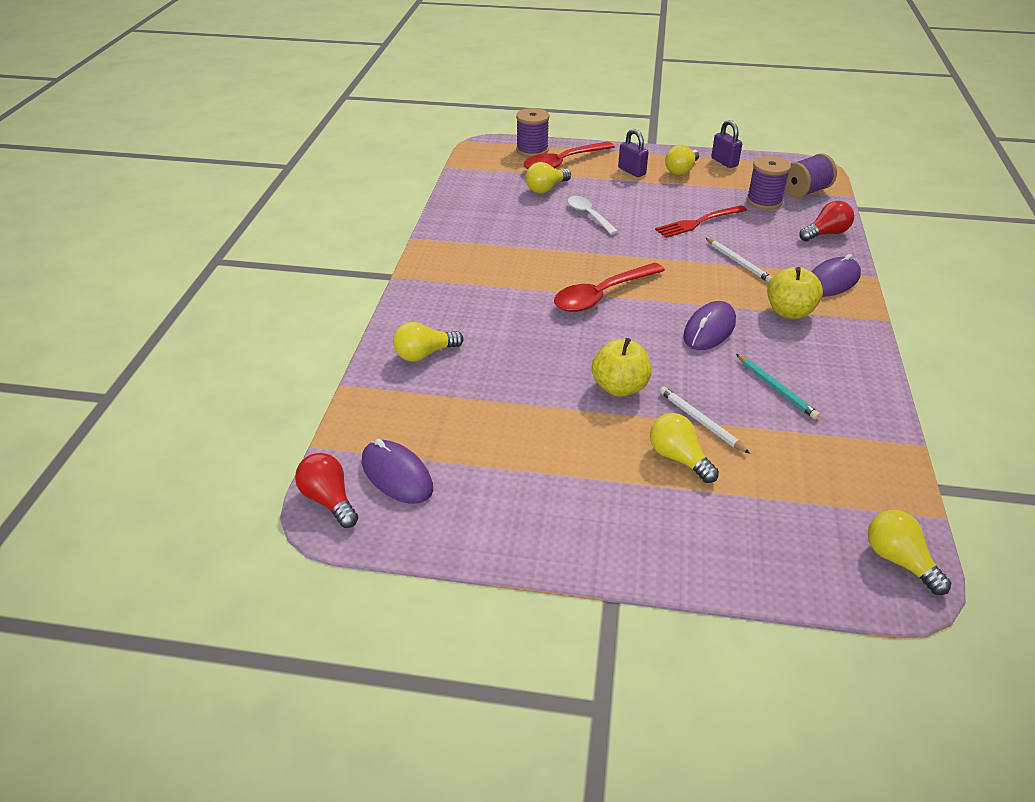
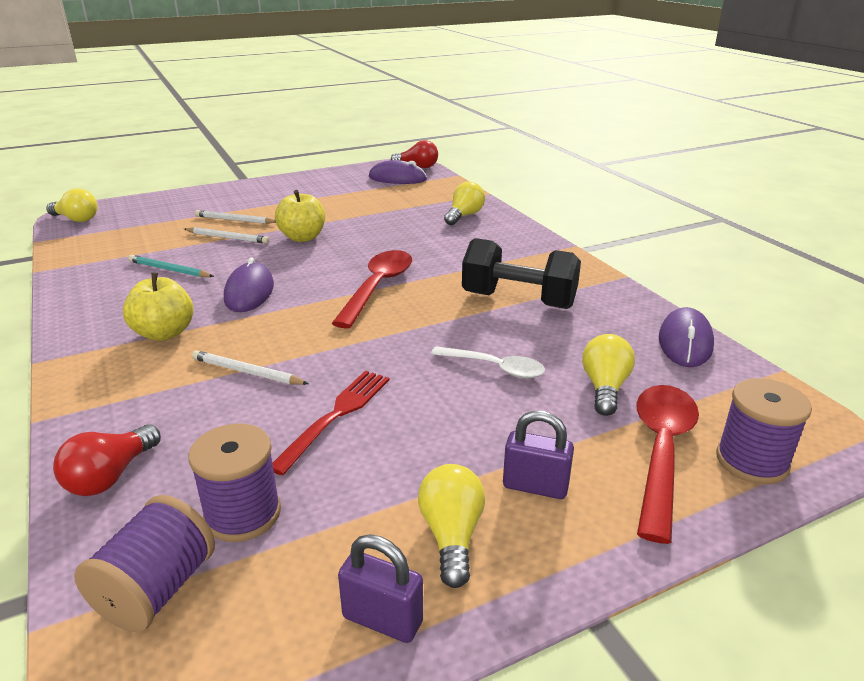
camera: 145 degrees right, 10 degrees down
(515, 247) = (518, 300): none -> black dumbbell
(678, 458) = (235, 220): yellow light bulb -> white pencil
(832, 281) = (106, 389): purple mouse -> purple mouse (685, 342)

